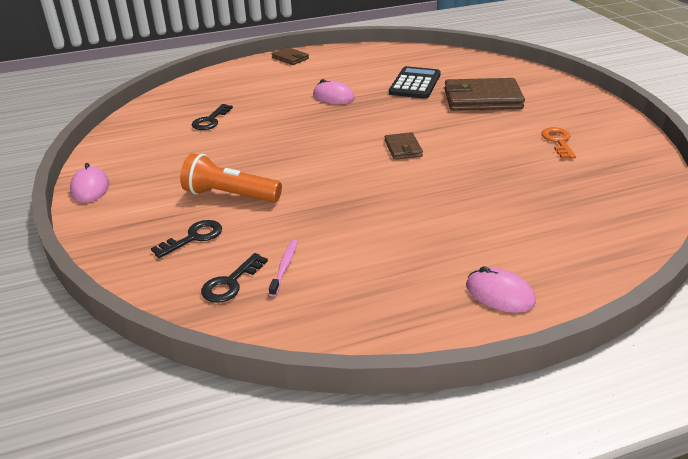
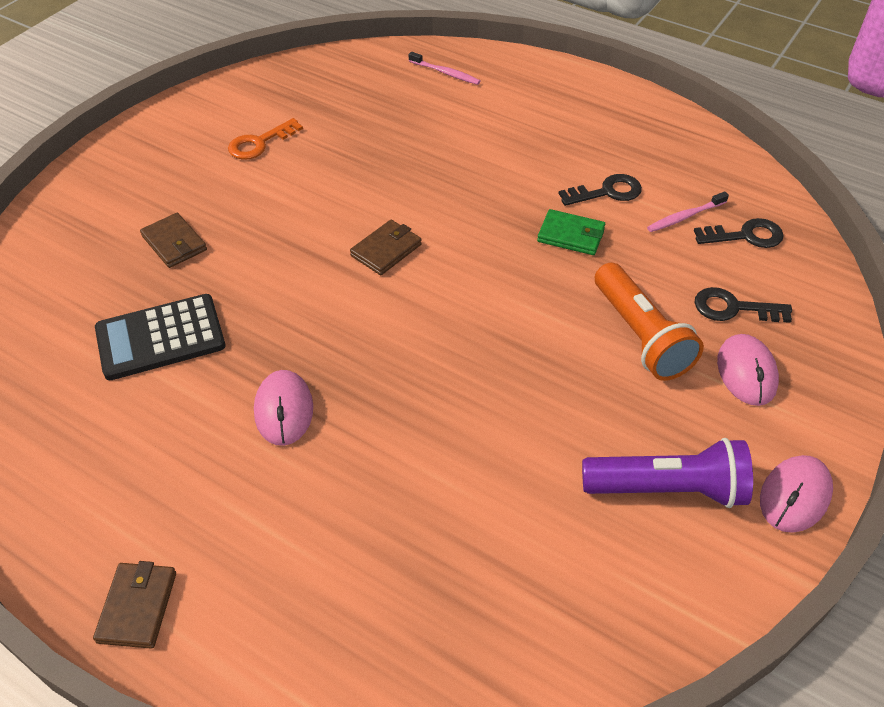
camera: 130 degrees left, 15 degrees up
(152, 160) = (668, 488): none -> purple flashlight
(210, 120) = (500, 517): black key -> black key (607, 192)
(333, 211) = (571, 235): none -> green wallet
(482, 99) = (174, 243): brown wallet -> brown wallet, size x0.51
(499, 294) = (567, 94): pink mouse -> pink mouse (746, 372)
(593, 243) = (445, 73): none -> pink toothbrush

